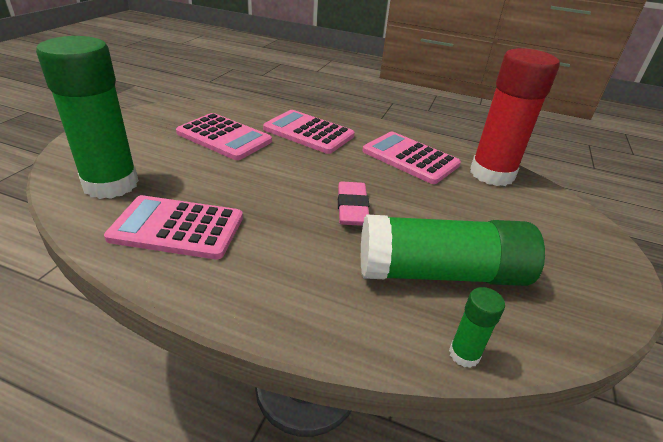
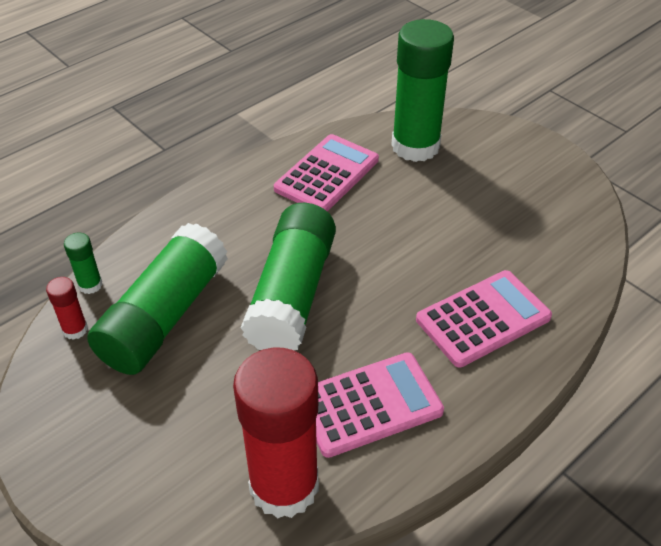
camera: 120 degrees right, 10 degrees up
(224, 137) = (491, 234): pink calculator -> none
(352, 208) = (292, 294): pink eraser -> green glue stick
(520, 333) = (75, 329): none -> red glue stick

